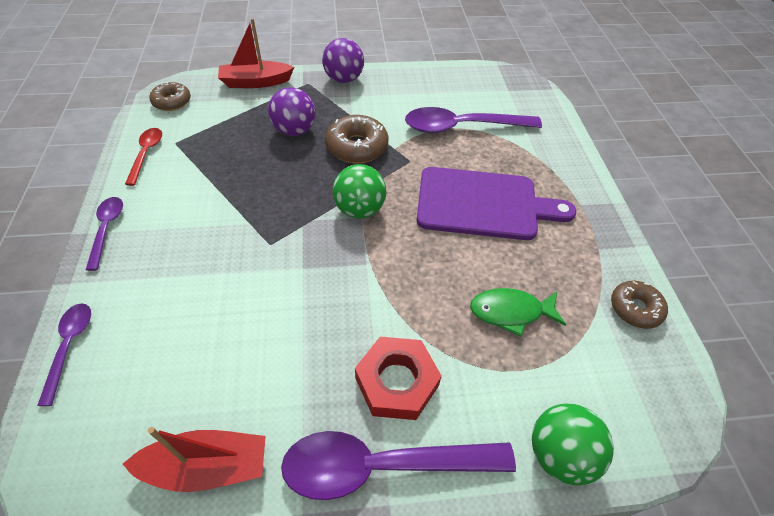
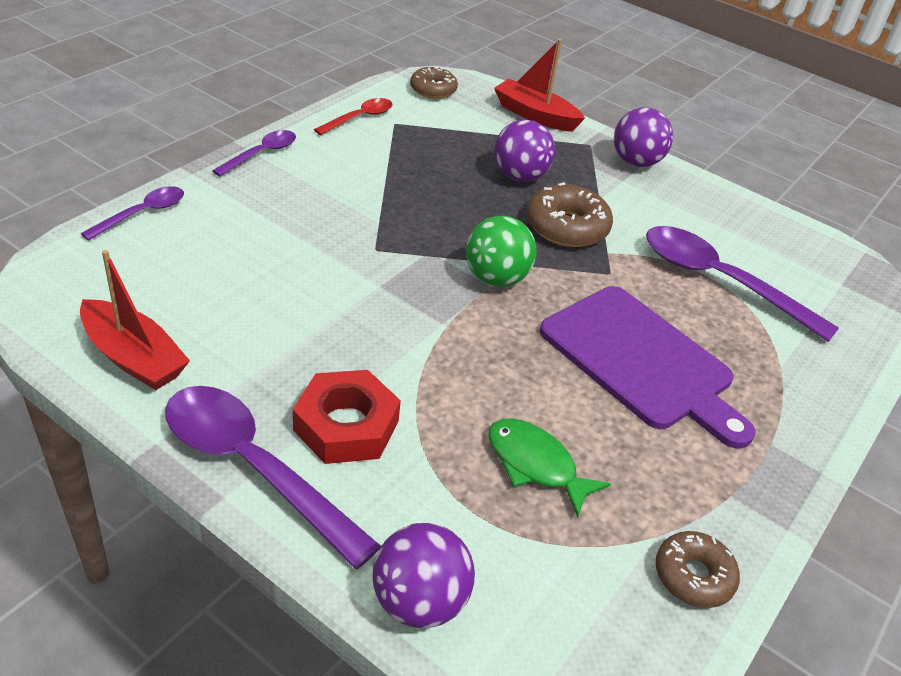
camera: 40 degrees right, 10 degrees down
(559, 454) = (419, 601): green ball -> purple ball

